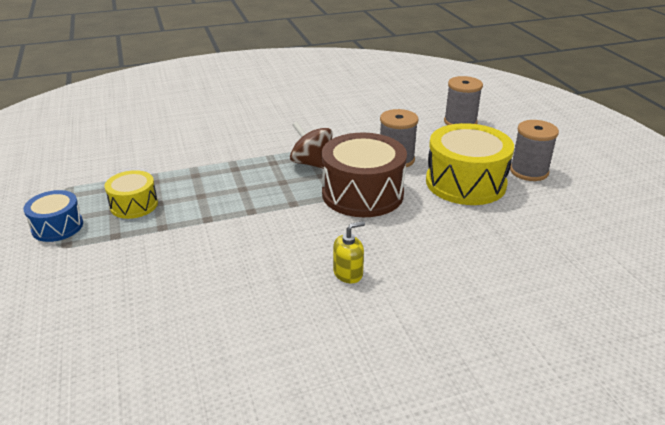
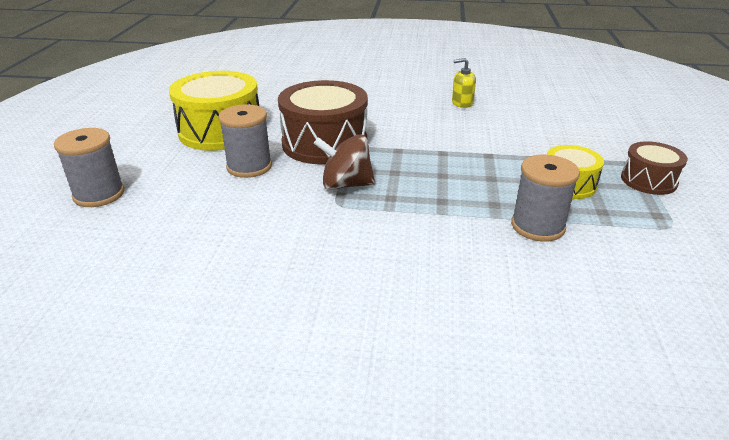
camera: 155 degrees left, 0 degrees up
(57, 227) = (648, 180): blue drum -> brown drum
(311, 163) = (346, 185): brown spinning top -> brown spinning top turned 120 degrees clockwise
(348, 273) = (390, 100): yellow soap dispenser -> yellow soap dispenser (462, 103)
(529, 171) = (149, 127): grey spool -> grey spool (537, 226)

